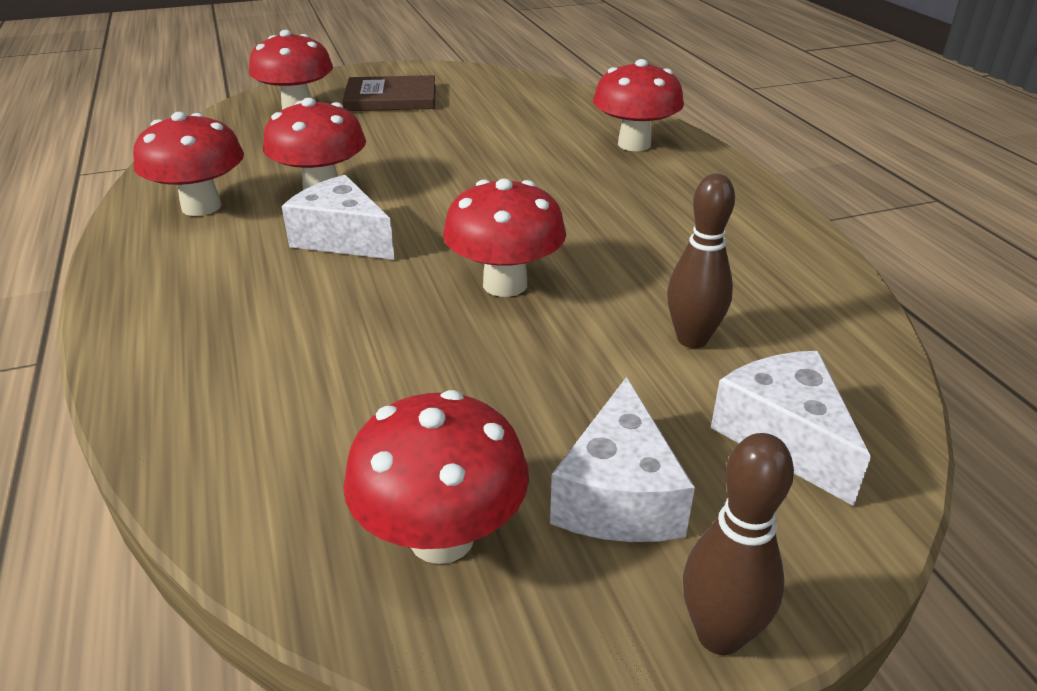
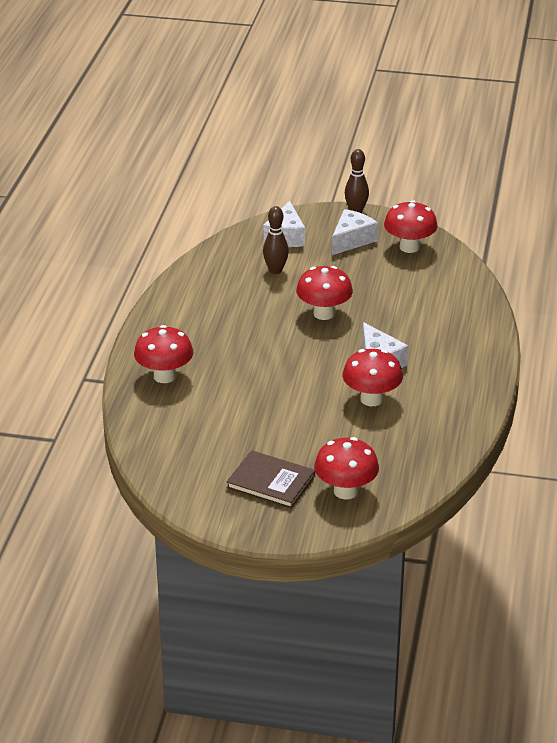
camera: 150 degrees left, 0 degrees up
(201, 207) = (442, 408): red mushroom -> none

